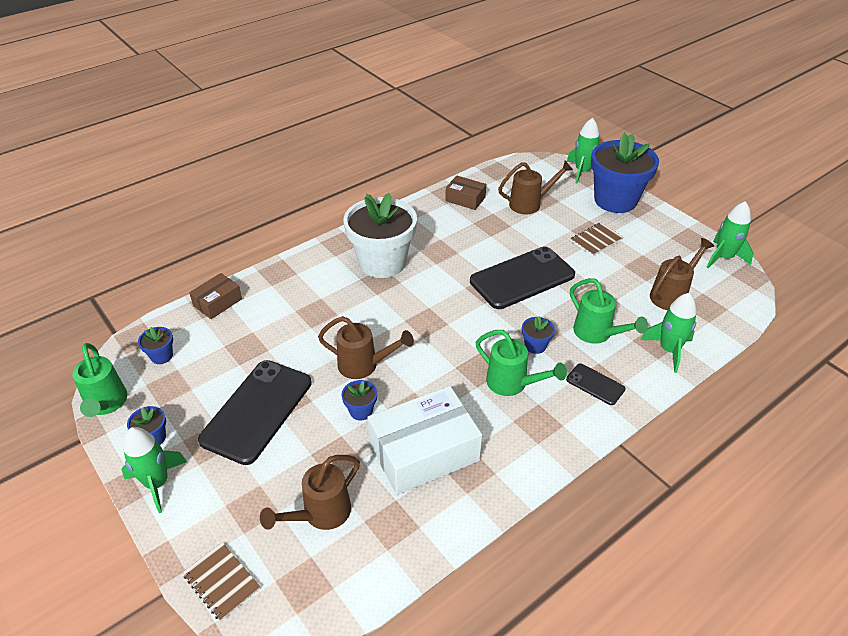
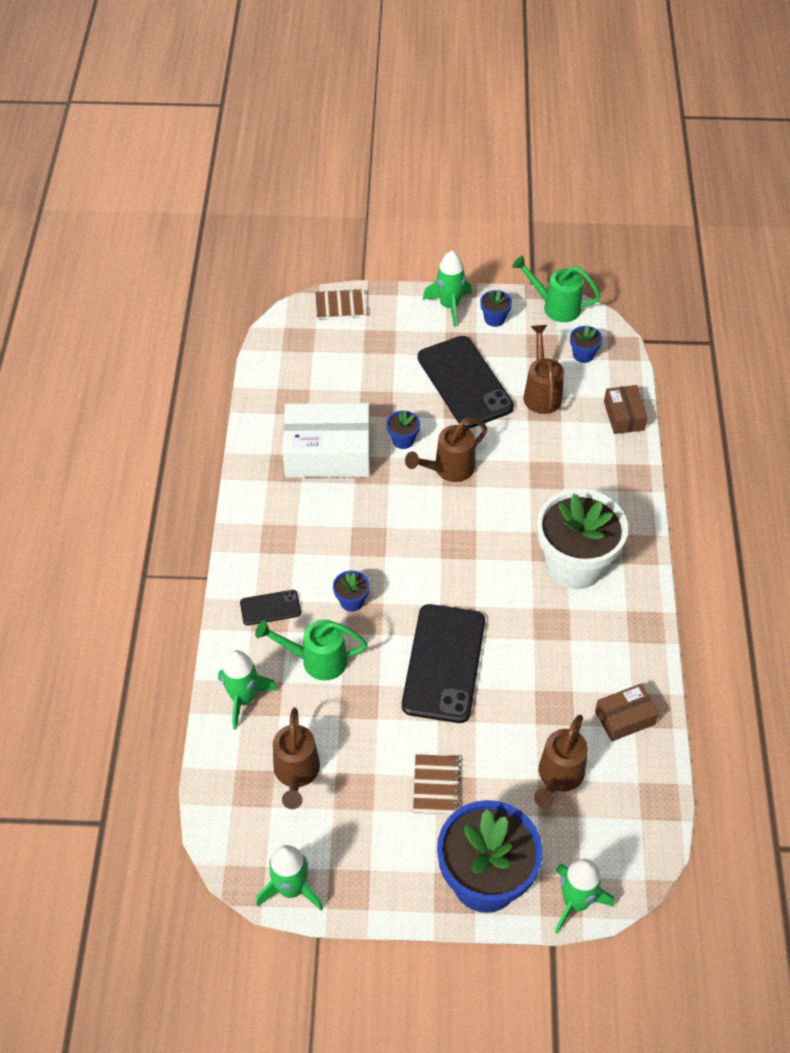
camera: 130 degrees right, 10 degrees up
(321, 514) = (338, 371): brown watering can -> brown watering can (541, 393)
(424, 452) = (327, 453): white box -> white box turned 75 degrees clockwise
(512, 384) = (330, 552): green watering can -> none

